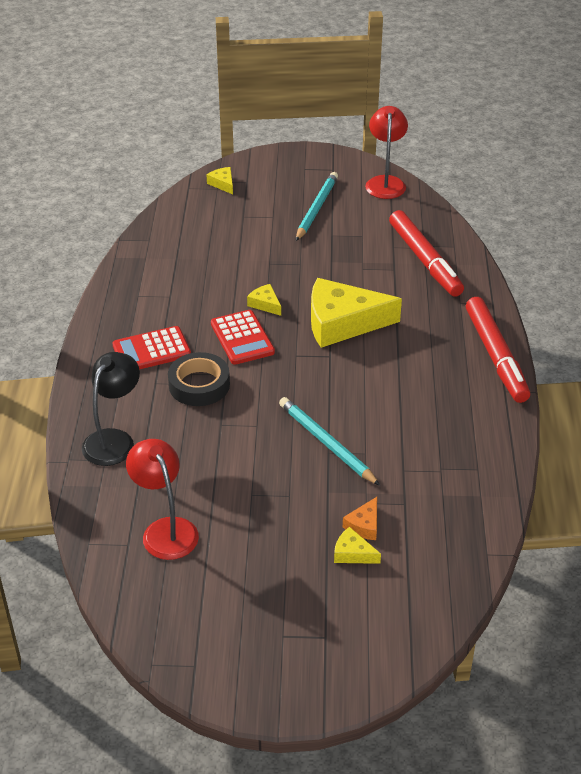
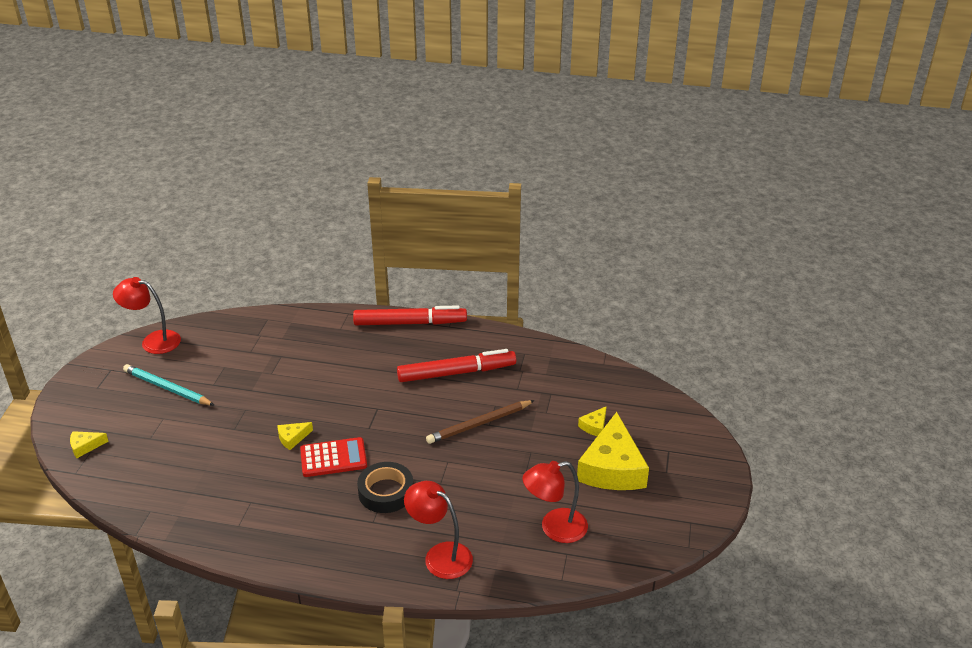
camera: 80 degrees left, 5 degrees down
(114, 440) = (440, 555): black lamp -> red lamp
(151, 350) = (326, 521): red calculator -> none
(327, 443) = (479, 424): turquoise pencil -> brown pencil
(342, 323) = (338, 395): yellow cheese -> yellow cheese (612, 468)
(364, 525) = (568, 416): orange cheese -> none
(424, 260) = (278, 337): red marker -> red marker (456, 373)

